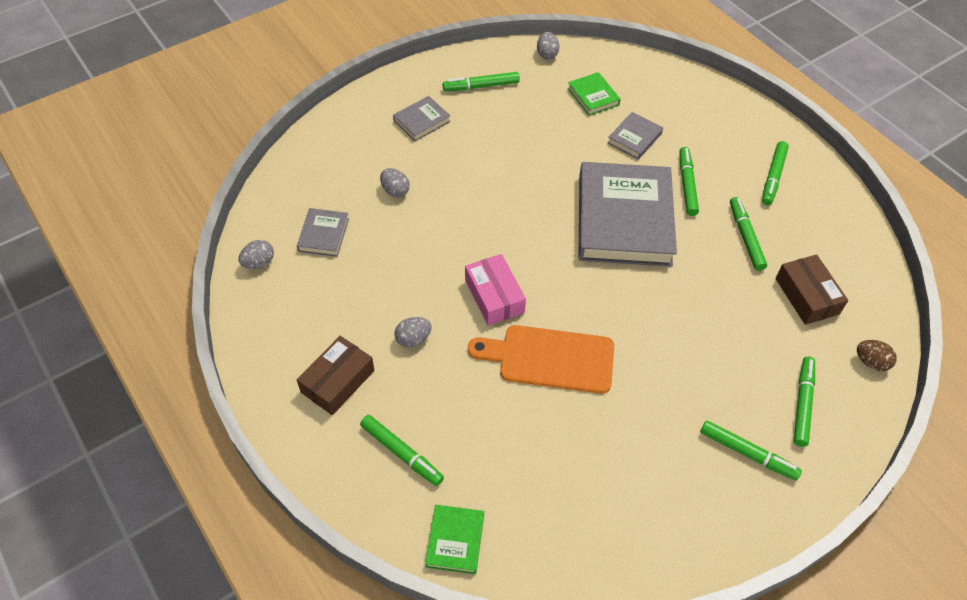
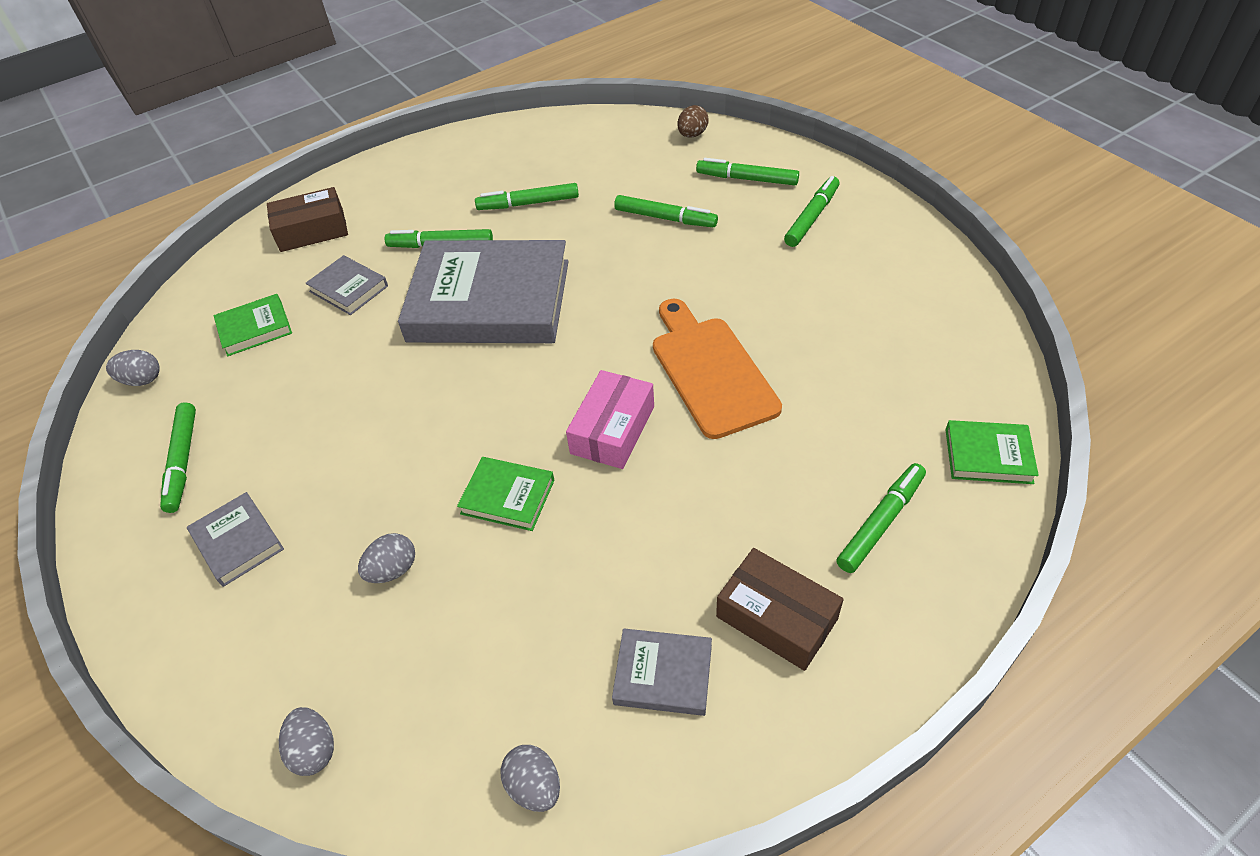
camera: 85 degrees left, 5 degrees down
(323, 235) = (477, 675): grey book -> grey book (663, 674)
(413, 339) = (691, 522): grey egg -> grey egg (314, 750)
(442, 241) = (508, 497): none -> green book
(494, 296) = (612, 430): pink box -> pink box turned 45 degrees counterclockwise
(549, 358) = (710, 371): orange cutting board -> orange cutting board turned 150 degrees clockwise
(773, 176) = (440, 178): green marker -> green marker (664, 218)
(806, 296) = (612, 167): brown box -> brown box (312, 230)

